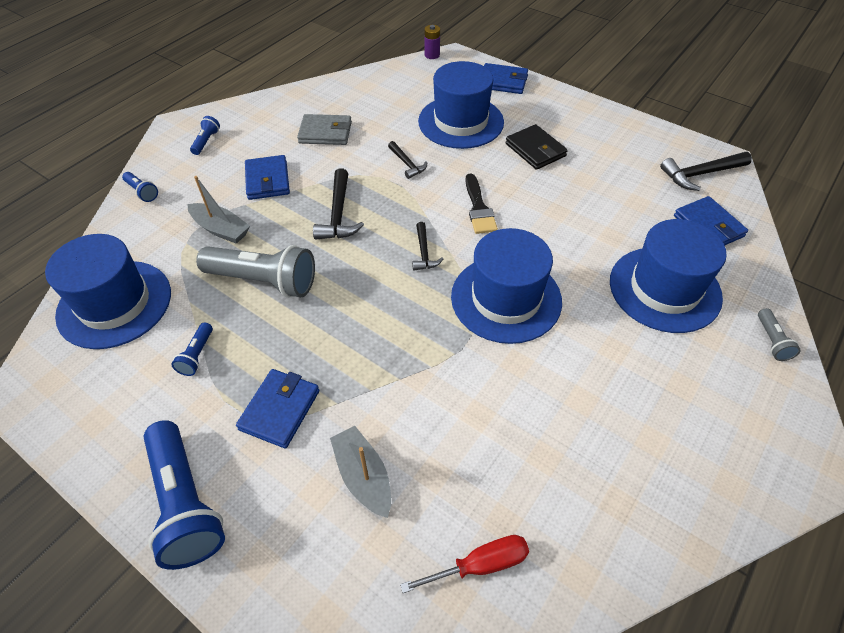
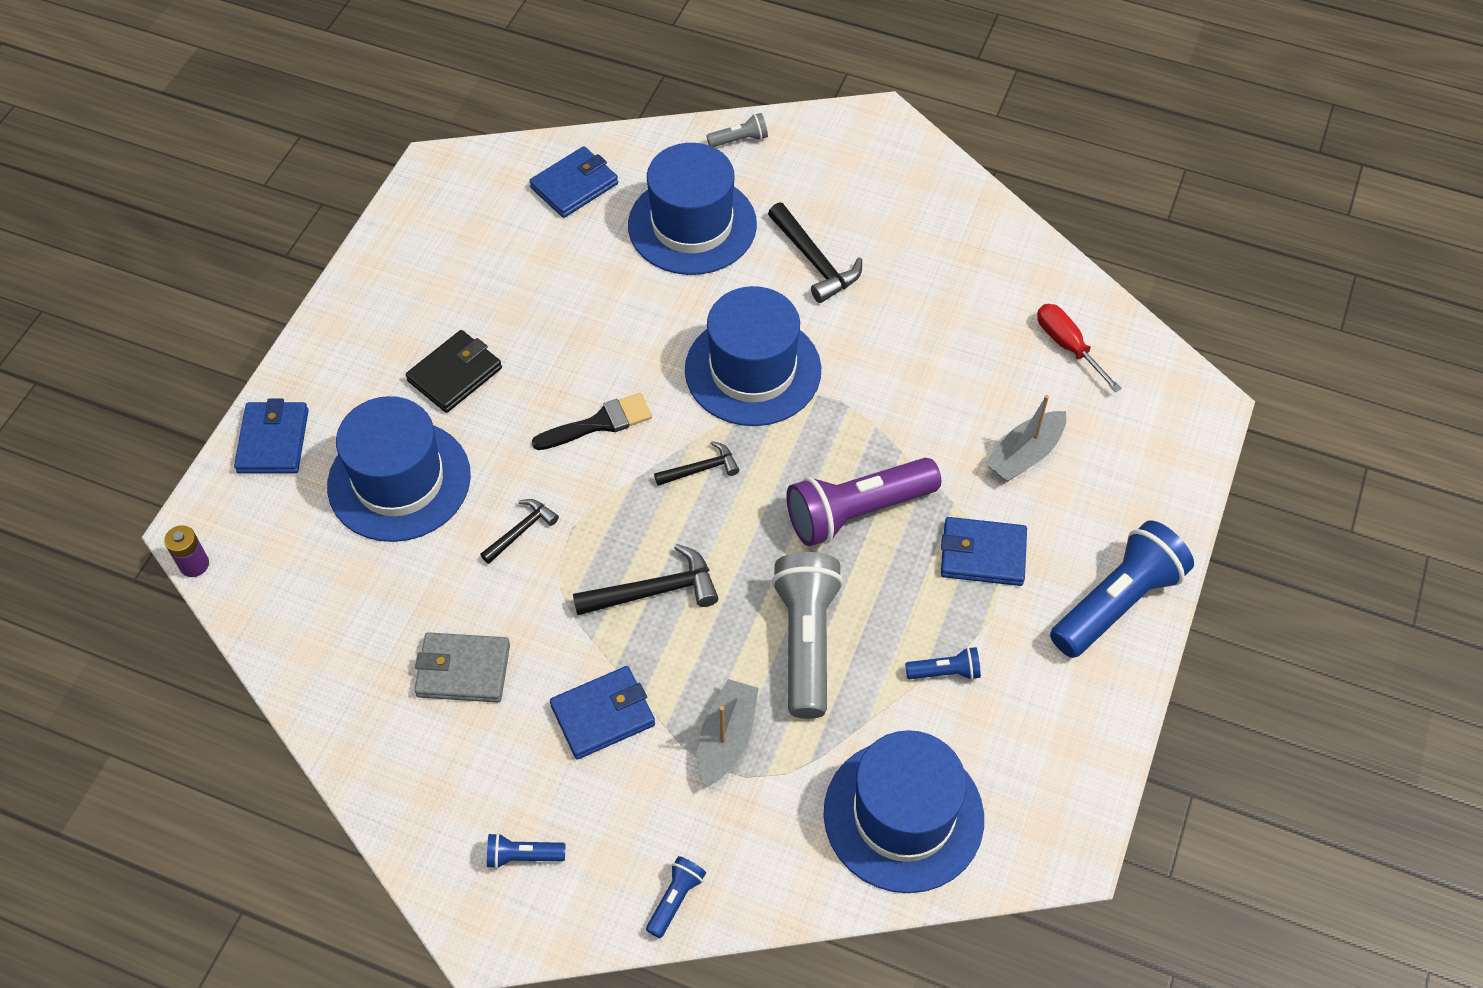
camera: 105 degrees left, 5 degrees up
(325, 133) = (463, 670): grey wallet -> grey wallet turned 75 degrees counterclockwise
(354, 334) = (857, 512): none -> purple flashlight
(700, 174) = (473, 191): black hammer -> black hammer (815, 261)

